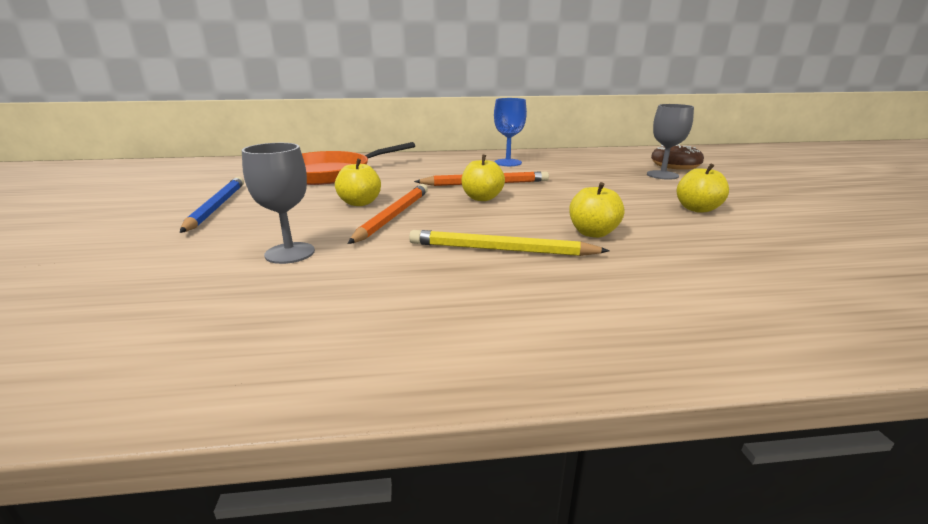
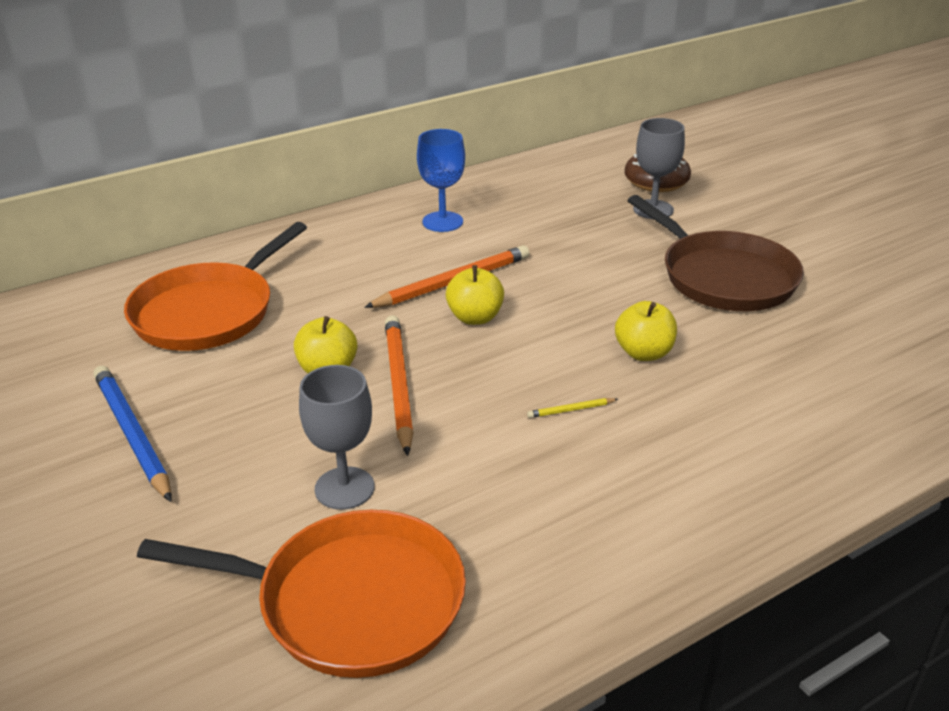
camera: 25 degrees left, 10 degrees up
(198, 312) = (351, 601): none -> orange pan
(501, 250) = (571, 410): yellow pencil -> yellow pencil, size x0.42
(697, 209) = (723, 277): yellow apple -> brown pan

